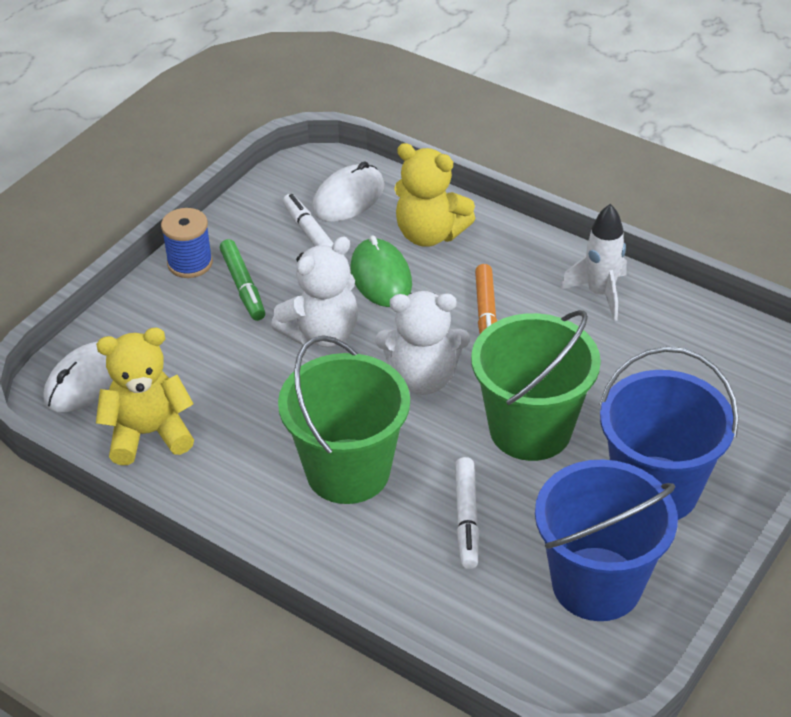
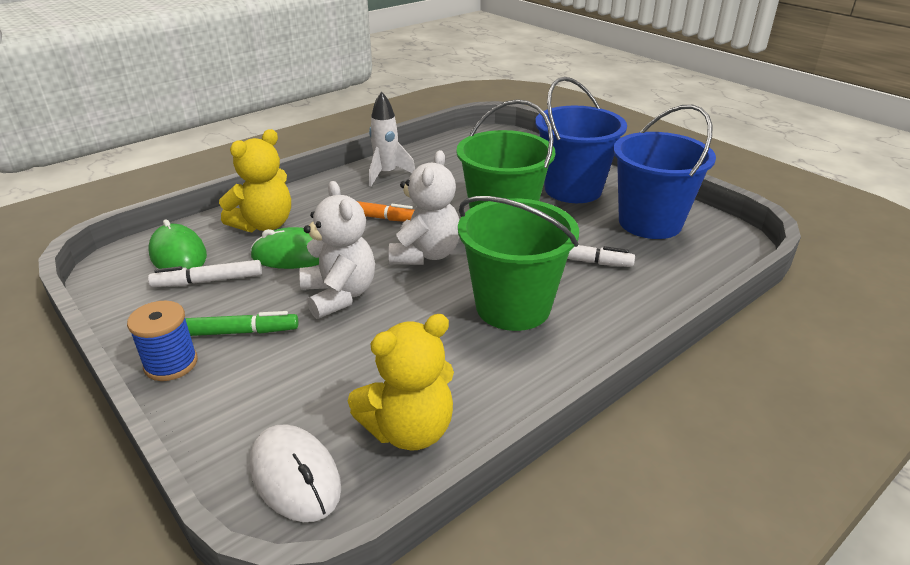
camera: 75 degrees left, 10 degrees down
(148, 434) = (409, 430): yellow teddy bear -> yellow teddy bear turned 120 degrees counterclockwise
(348, 198) = (178, 254): white mouse -> green mouse

